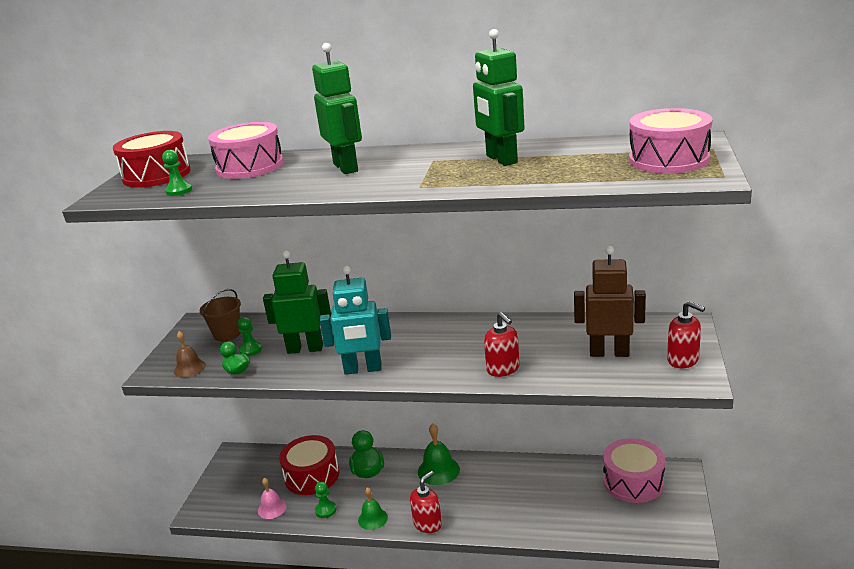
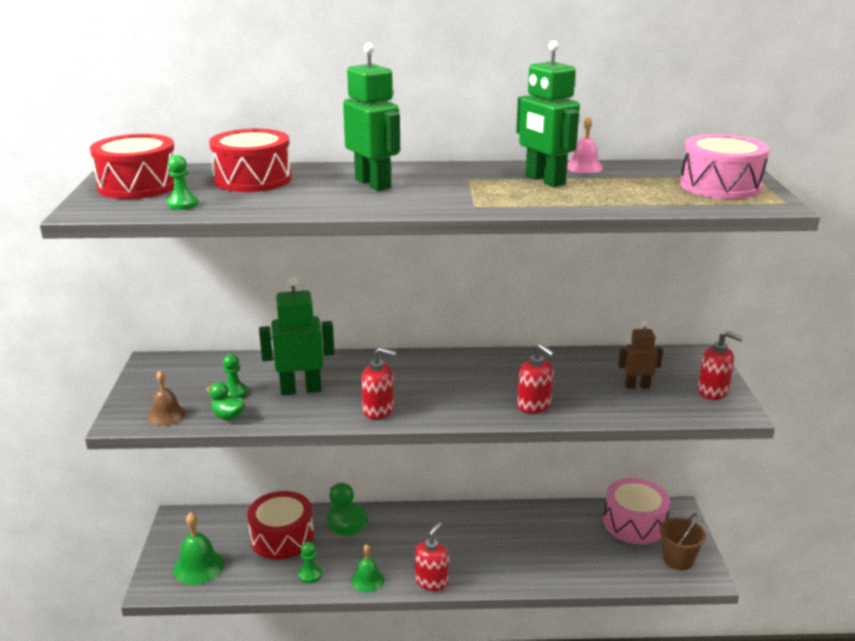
camera: 15 degrees left, 0 degrees up
(227, 334) = (197, 375): brown bucket -> brown bucket (678, 560)
(250, 166) = (253, 179): pink drum -> red drum
(272, 508) = (245, 577): pink bell -> pink bell (584, 167)
(363, 369) = (378, 410): turquoise robot -> red soap dispenser
(438, 470) = (426, 523): green bell -> green bell (198, 566)
(609, 353) = (637, 386): brown robot -> brown robot, size x0.60

